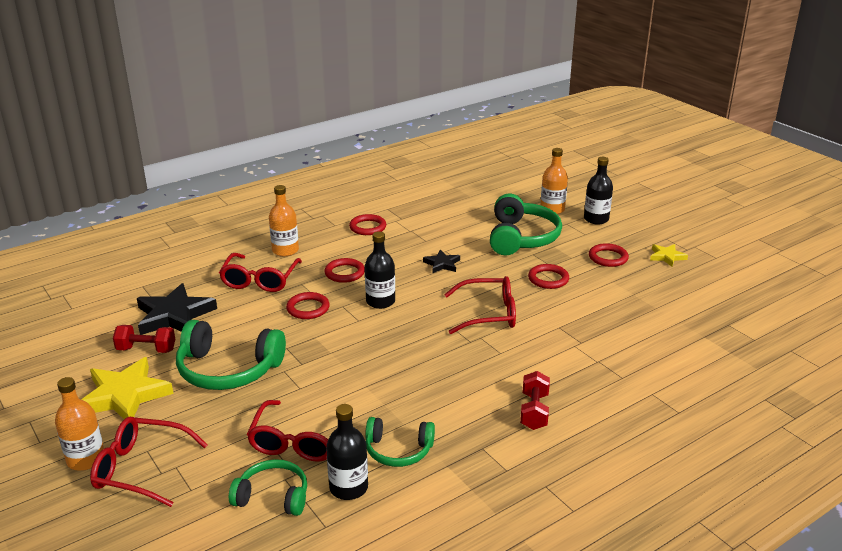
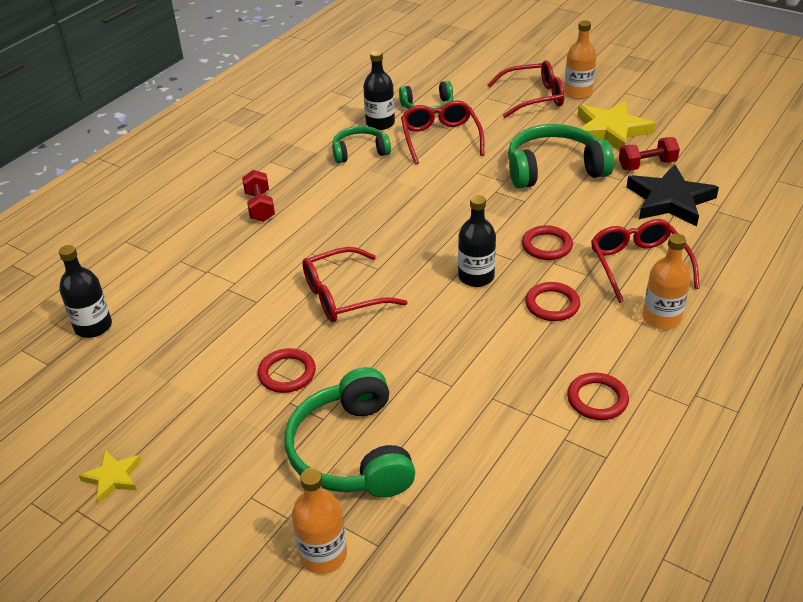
camera: 160 degrees right, 10 degrees up
(442, 264) = (441, 357): black star -> none
(596, 219) = (236, 549): black bottle -> black bottle (93, 326)
(608, 258) = (207, 445): red ring -> none

